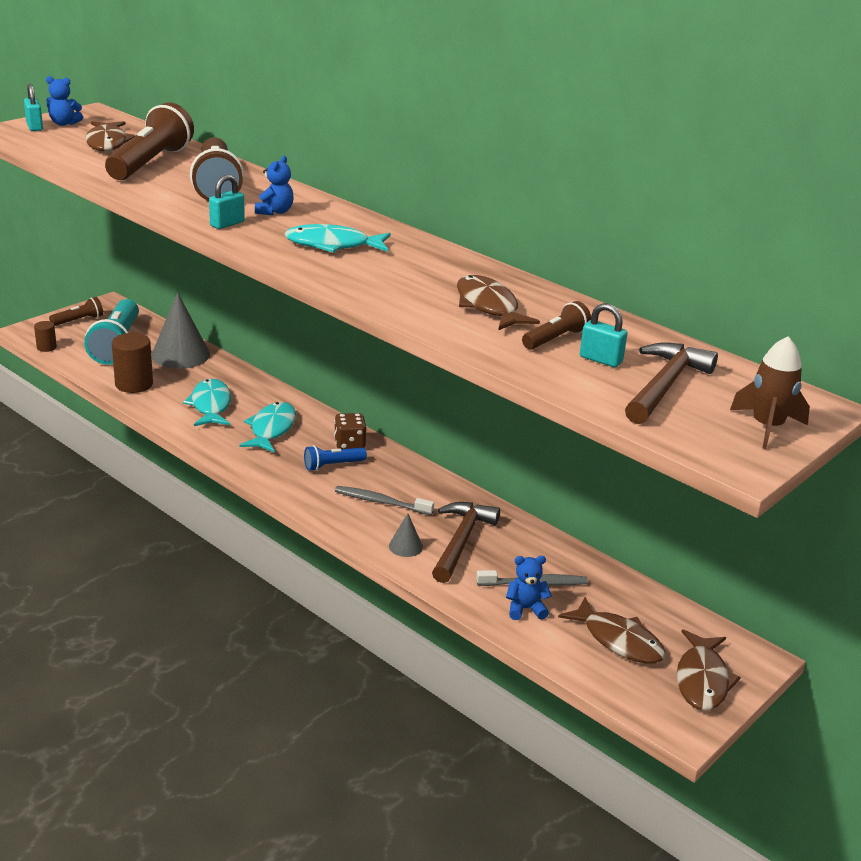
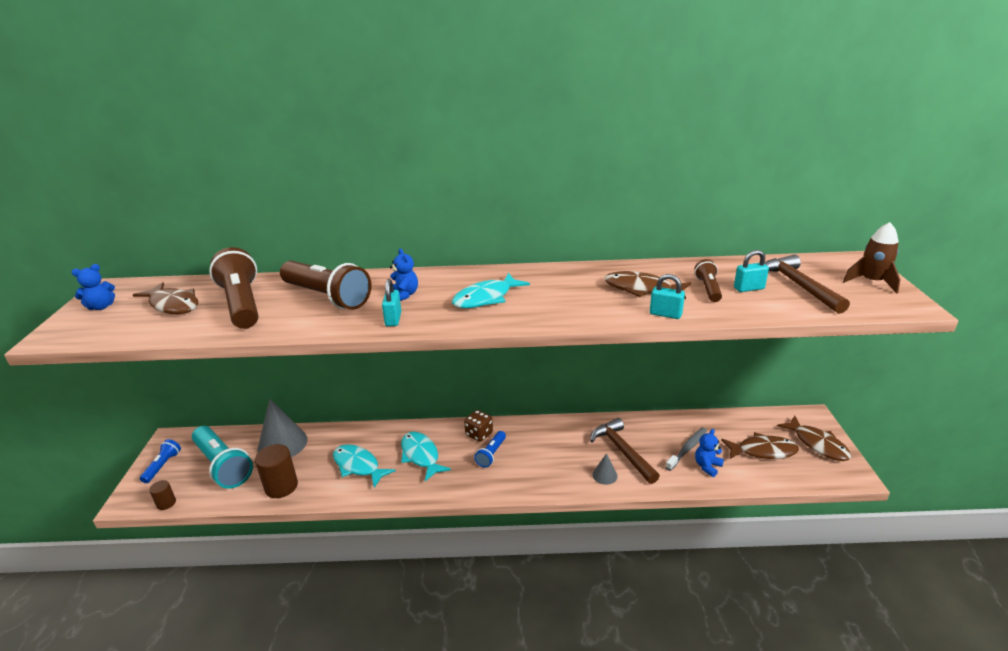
camera: 40 degrees left, 0 degrees up
(34, 127) = (78, 321): turquoise padlock -> turquoise padlock (665, 314)
(79, 320) = (163, 466): brown flashlight -> blue flashlight
(381, 502) = (551, 458): grey toothbrush -> none

